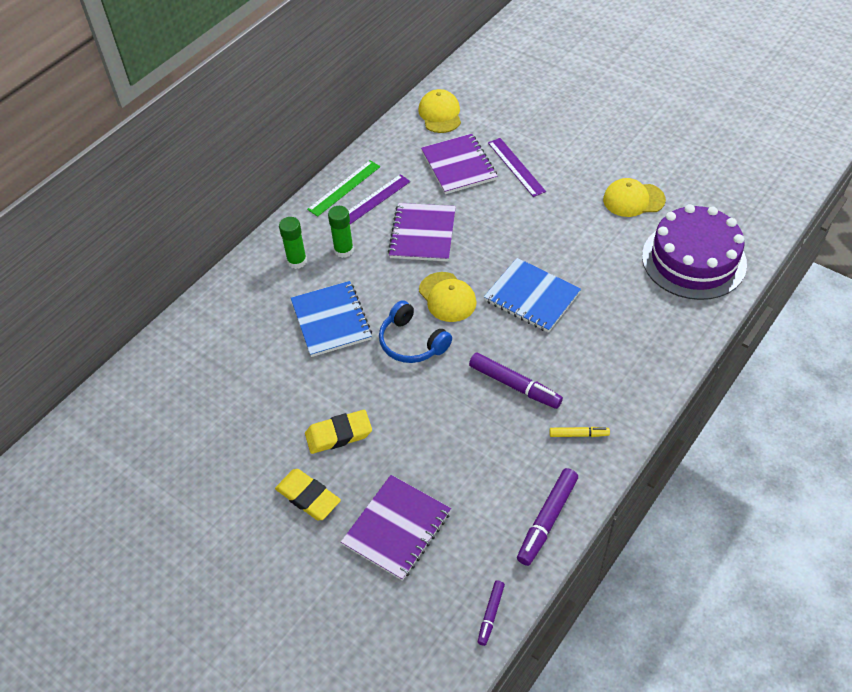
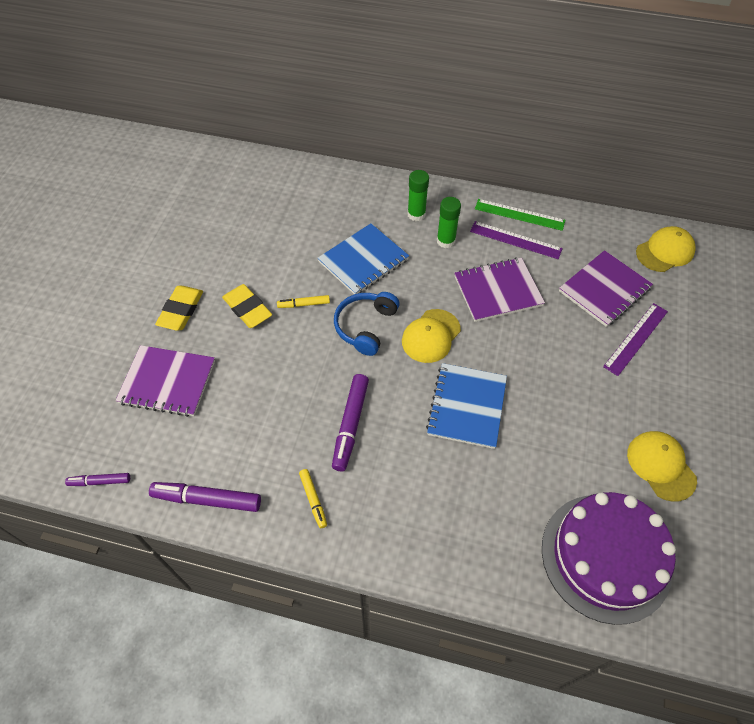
camera: 65 degrees right, 5 degrees up
(359, 384) = (304, 304): none -> yellow marker

